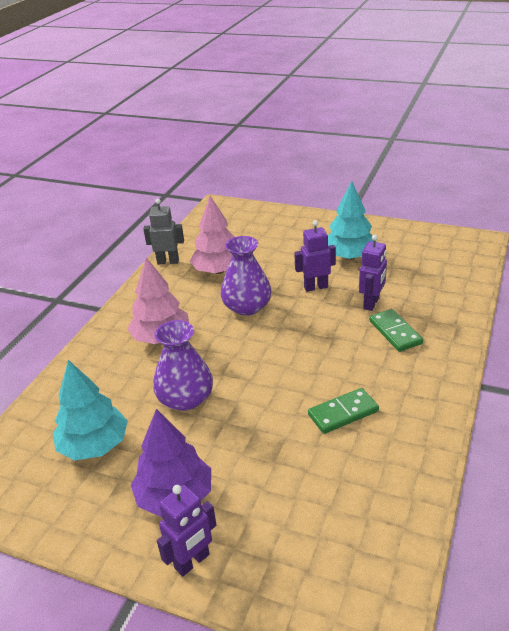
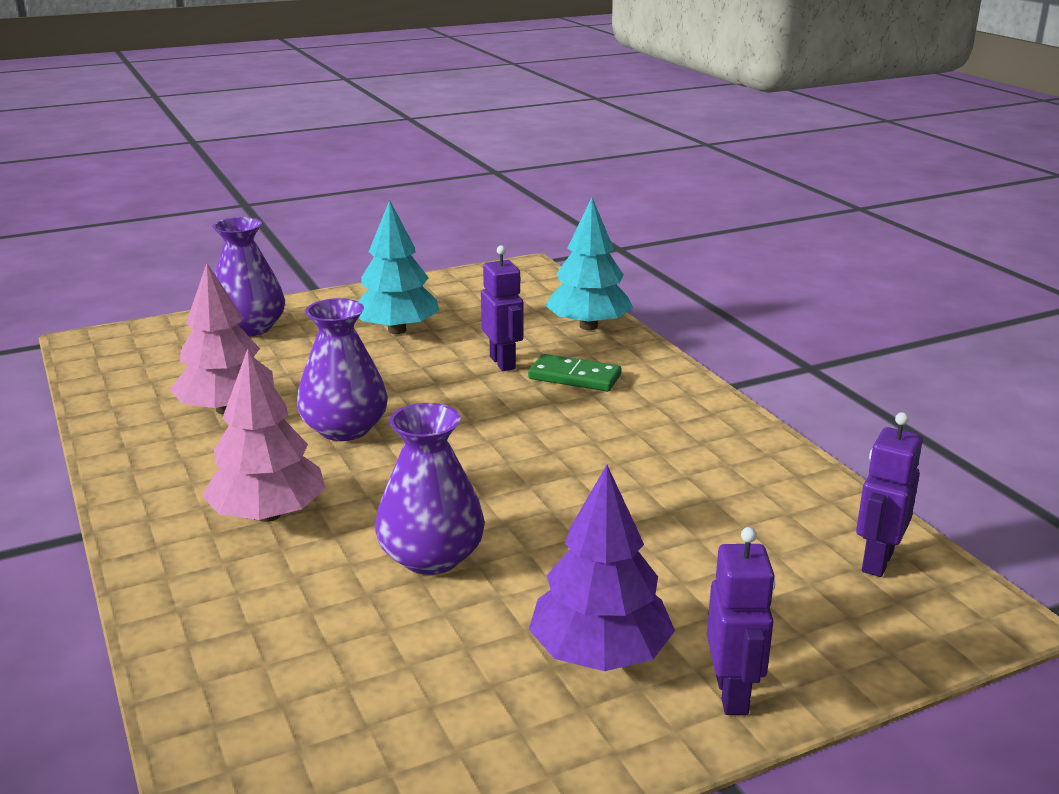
camera: 50 degrees left, 10 degrees down
(94, 445) = (385, 678): turquoise tree -> turquoise tree (588, 326)
(168, 261) = (115, 431): grey robot -> none
(287, 225) = (250, 328): none -> purple vase
(316, 287) = (405, 374): purple robot -> purple robot (876, 561)
(343, 413) = (646, 470): green domino -> none

